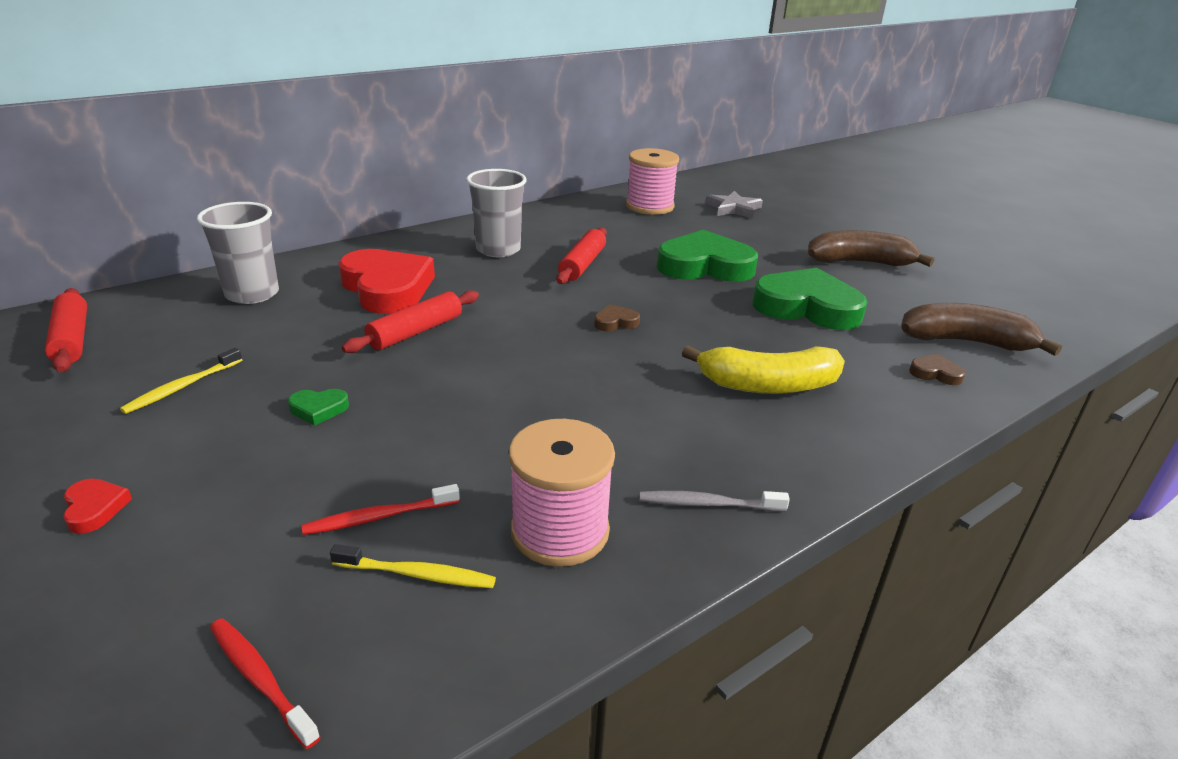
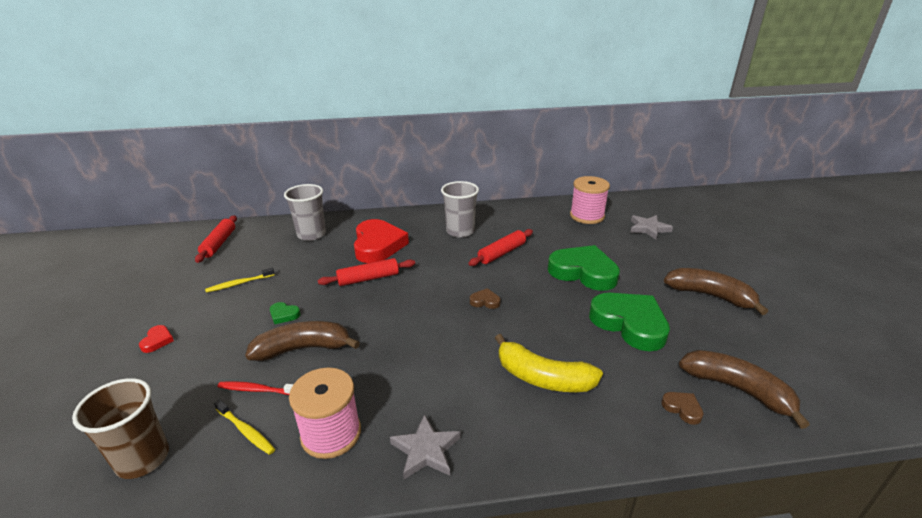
camera: 30 degrees right, 0 degrees up
(260, 680) = (142, 459): red toothbrush -> brown cup
(401, 443) = (303, 349): none -> brown banana
(709, 504) = (426, 450): grey toothbrush -> grey star

